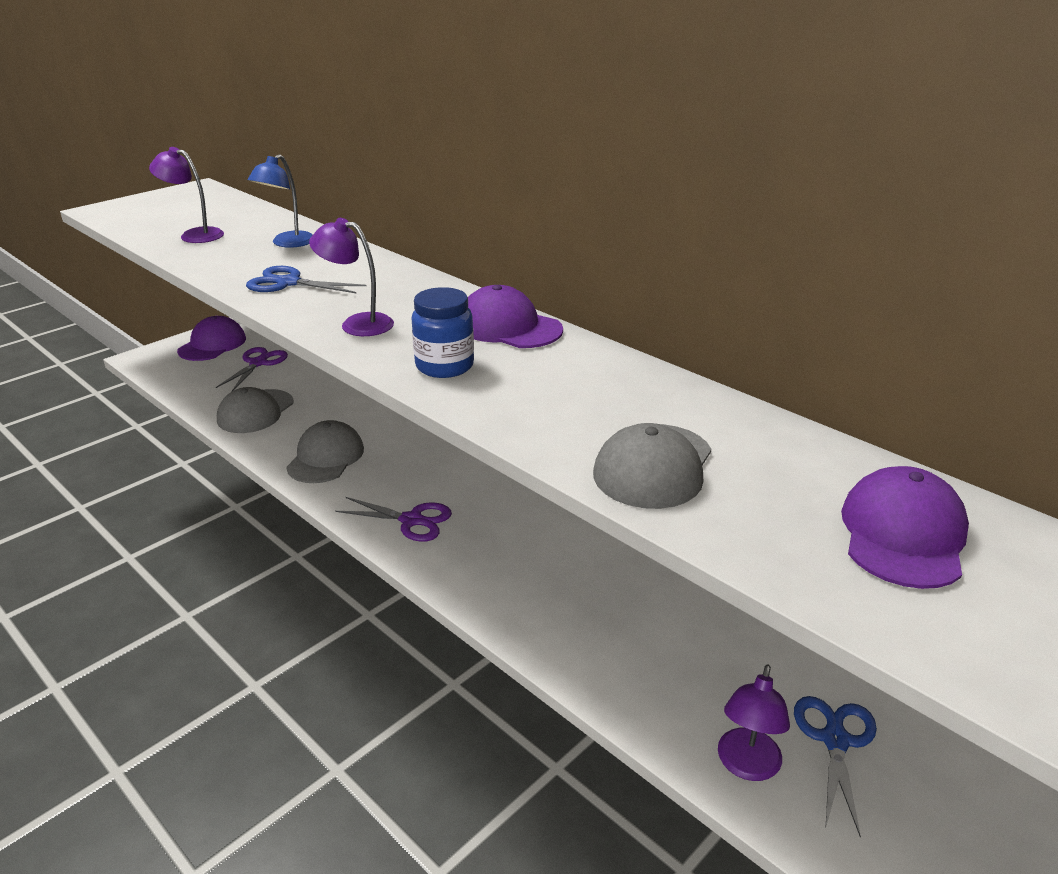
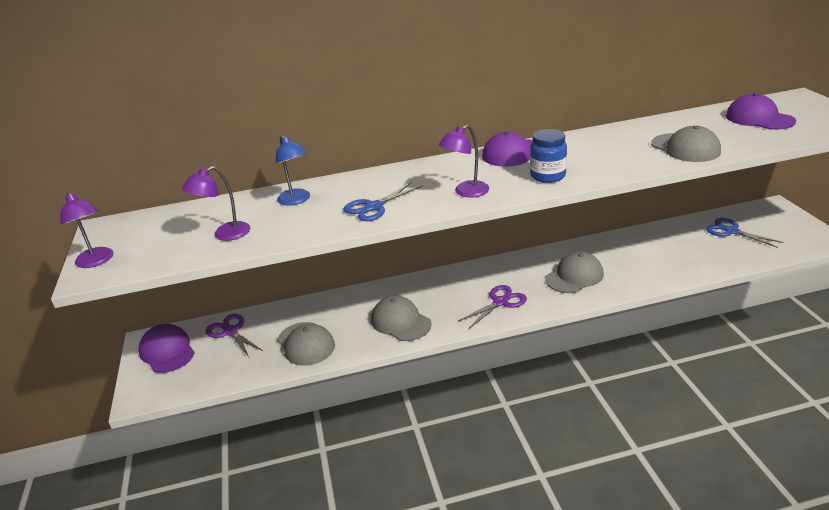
camera: 55 degrees left, 0 degrees up
(522, 571) = (574, 276): none -> grey cap
(746, 766) = (737, 255): purple lamp -> purple lamp (96, 261)

